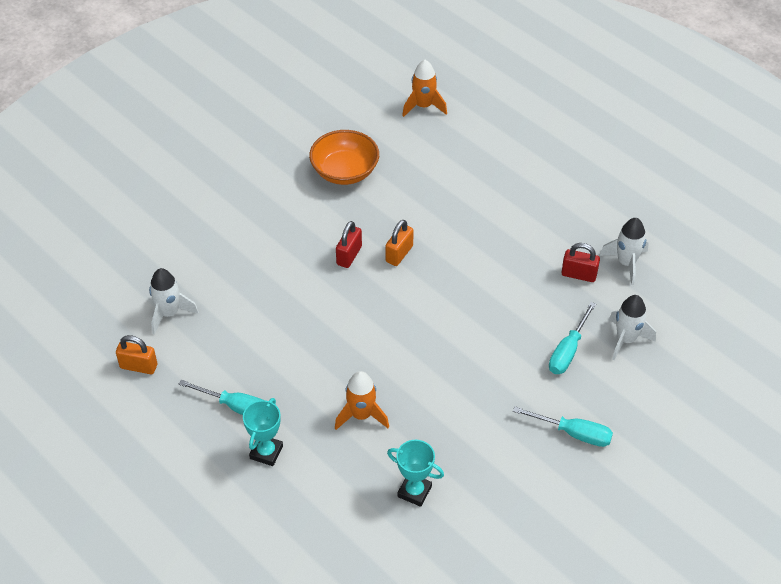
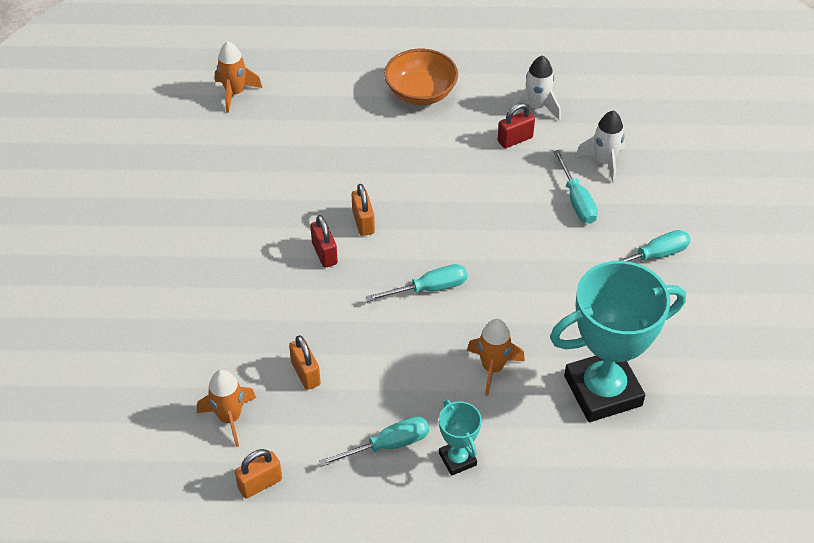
camera: 45 degrees left, 0 degrees up
(169, 313) = (230, 418): white rocket -> orange rocket
(244, 322) = (305, 373): none -> orange padlock
(345, 171) = (234, 189): orange bowl -> orange bowl (420, 92)
(386, 330) = (429, 288): none -> turquoise screwdriver
(414, 491) = (602, 391): turquoise trophy -> turquoise trophy, size x2.15

